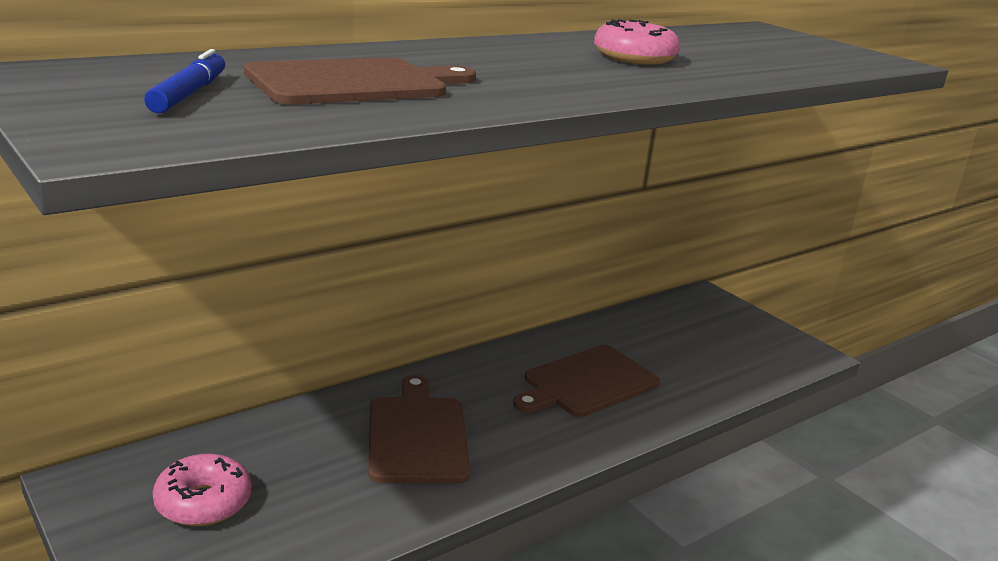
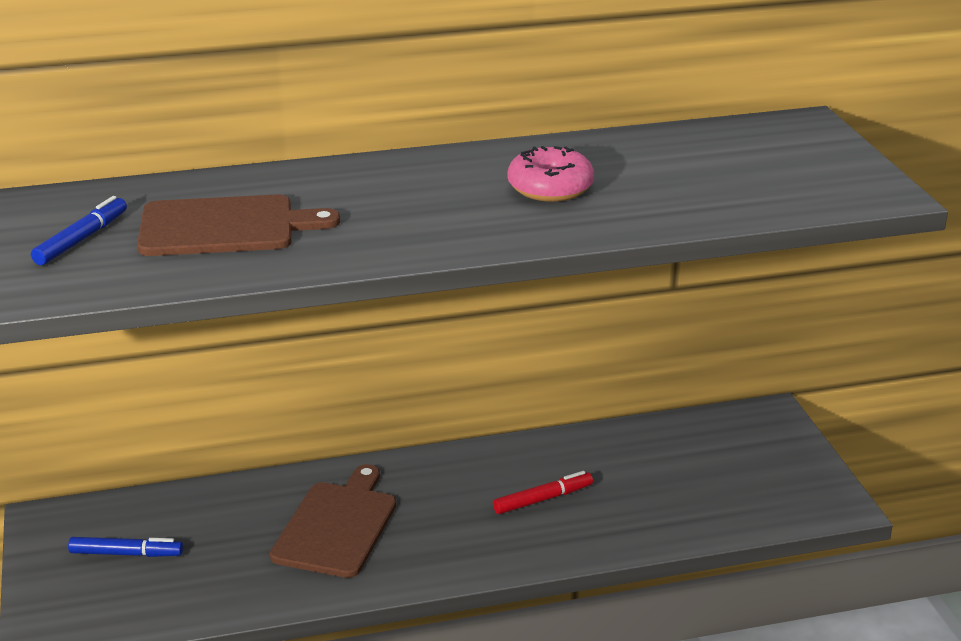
camera: 25 degrees right, 5 degrees up
(203, 502) = (126, 553): pink donut -> blue marker
(587, 383) = (542, 499): brown cutting board -> red marker

